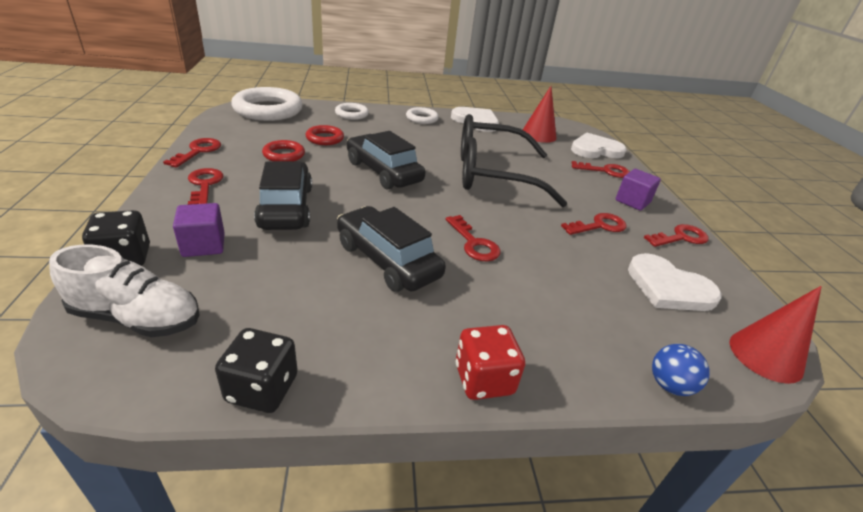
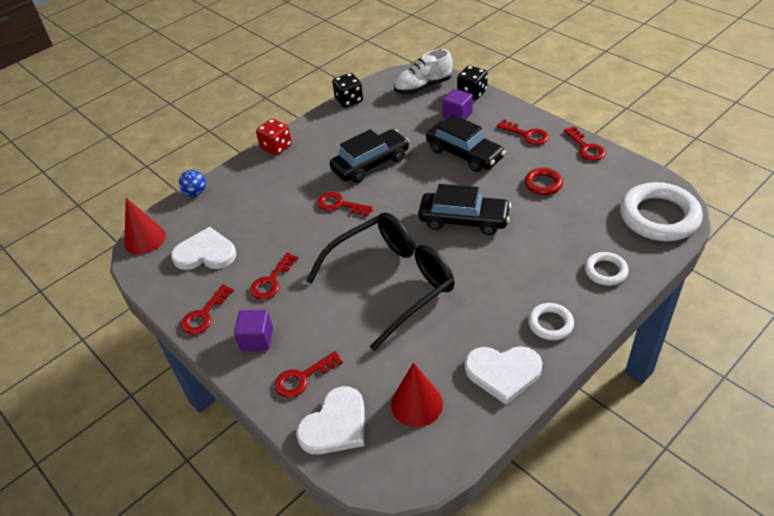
camera: 150 degrees right, 10 degrees up
(325, 138) = (557, 220): red ring -> none
(387, 260) = (371, 164): black car -> black car turned 45 degrees counterclockwise

